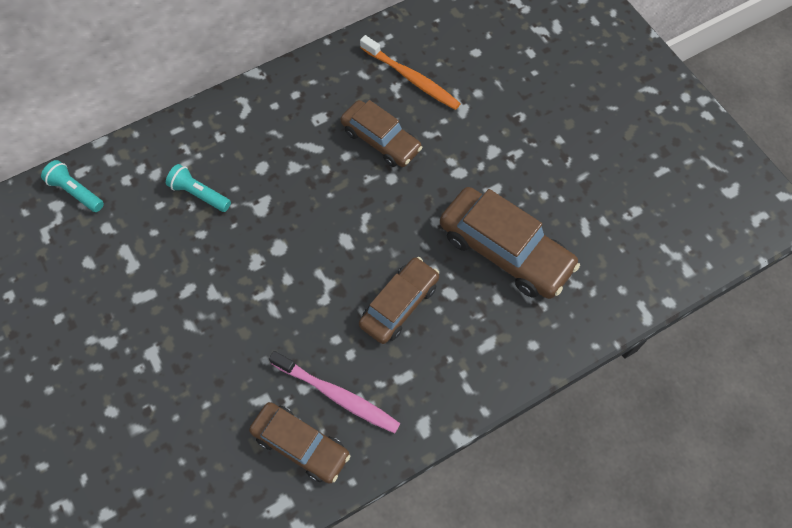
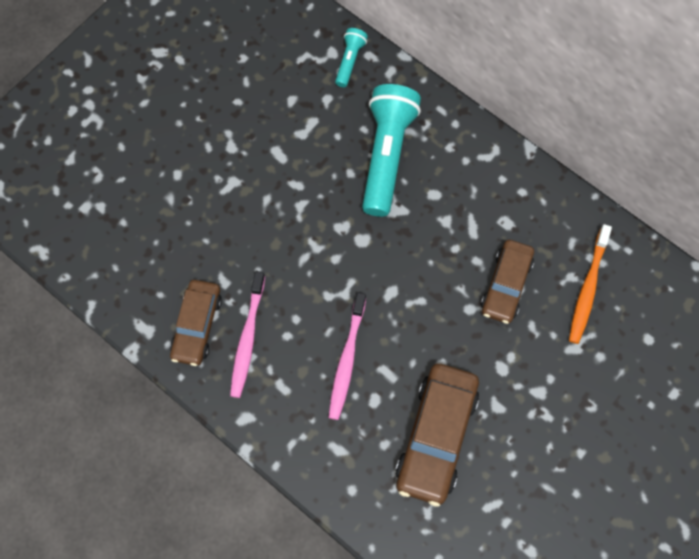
camera: 70 degrees right, 5 degrees up
(199, 194) = (386, 155): turquoise flashlight -> turquoise flashlight, size x2.10
(399, 305) = (347, 360): brown car -> pink toothbrush

